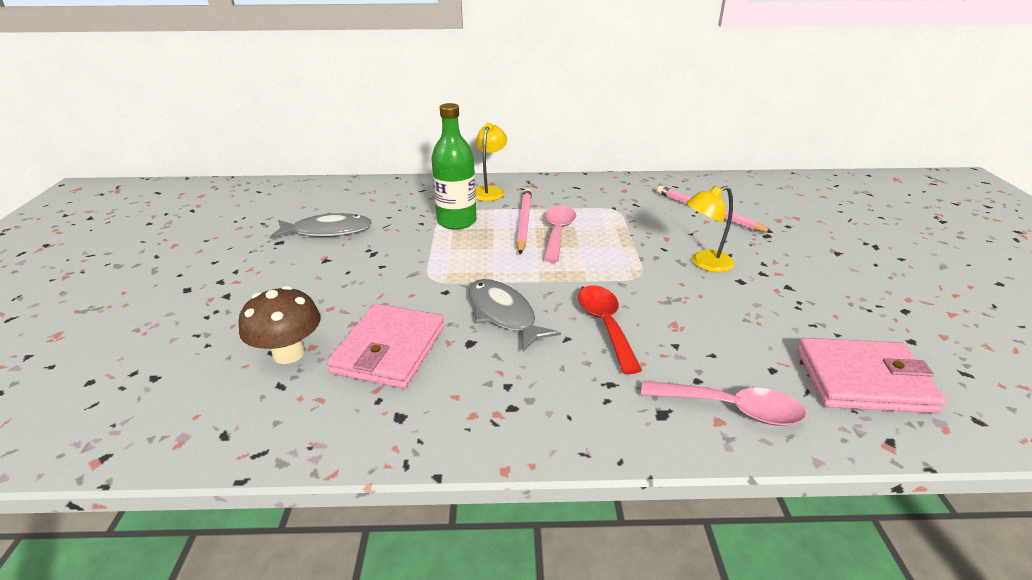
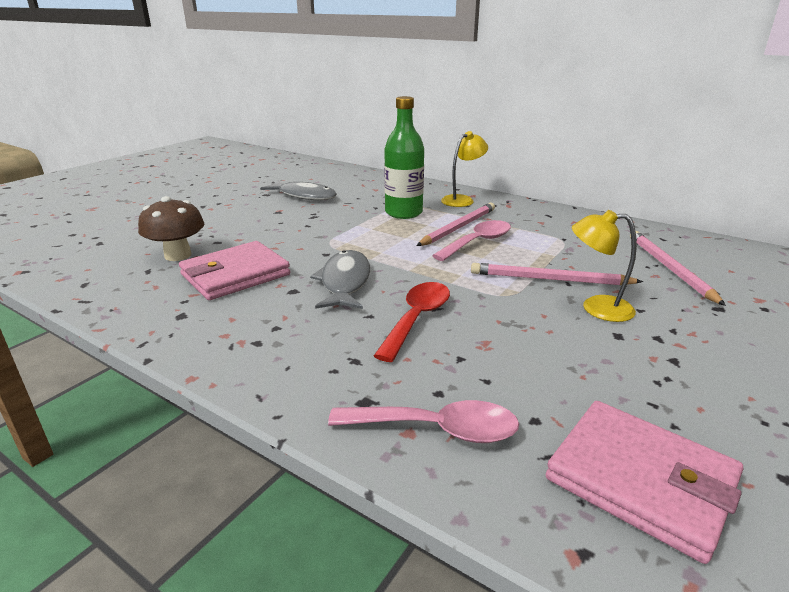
camera: 35 degrees right, 5 degrees down
(649, 250) = (549, 279): none -> pink pencil
(731, 408) = (437, 429): pink spoon -> pink spoon turned 45 degrees counterclockwise

